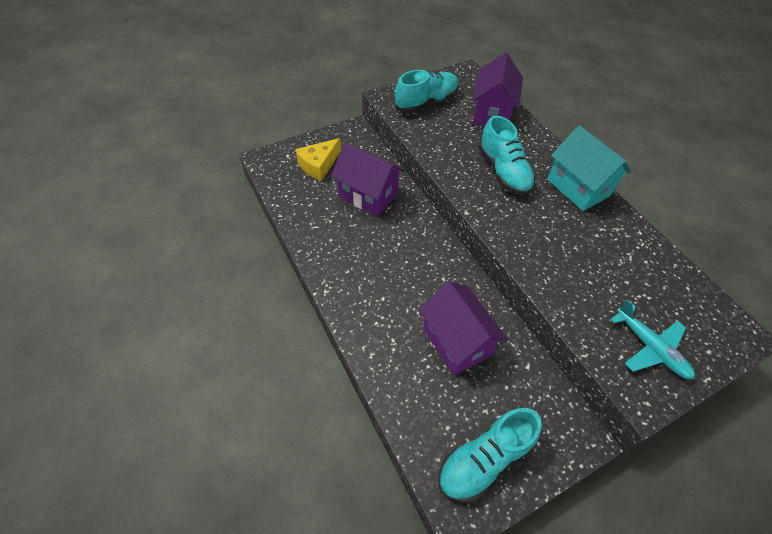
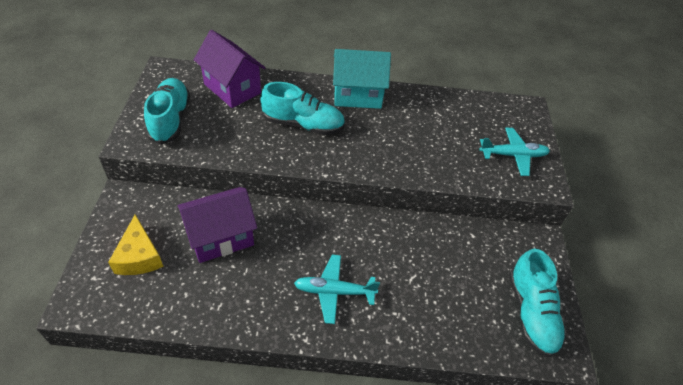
camera: 60 degrees left, 5 degrees down
(379, 287) = (334, 291): none -> turquoise plane
(456, 341) = (424, 267): purple house -> none

